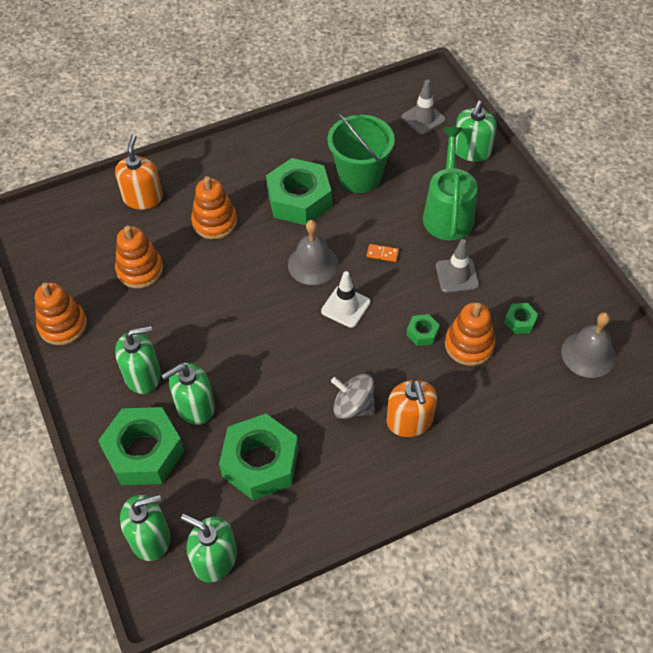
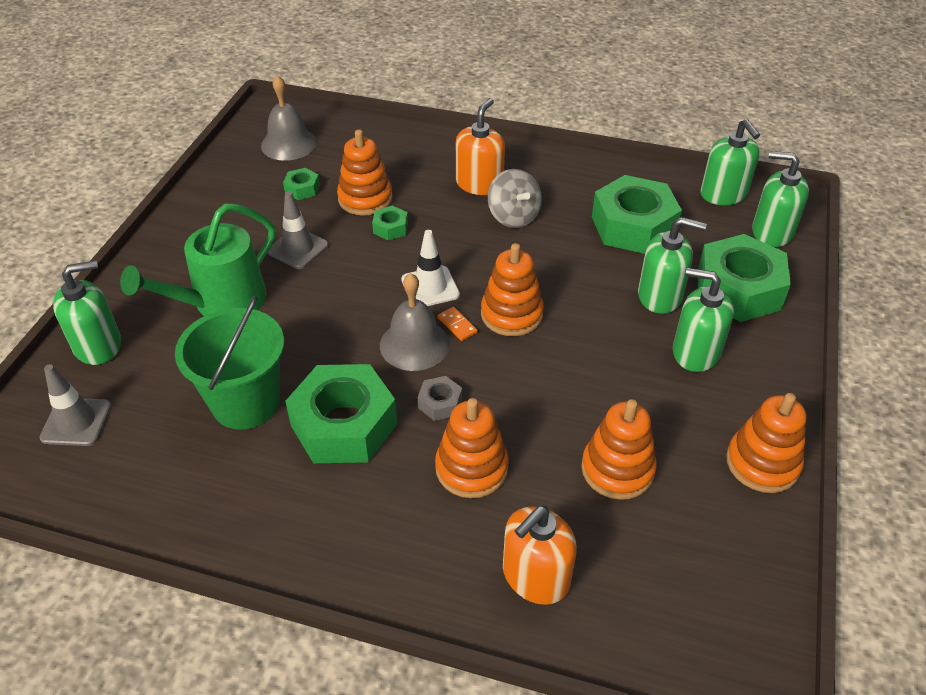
camera: 140 degrees left, 10 degrees down
(263, 242) = (440, 403): none -> grey nut
(277, 323) = (511, 314): none -> orange stacking toy
(382, 254) = (335, 308): orange domino -> orange domino (457, 325)

